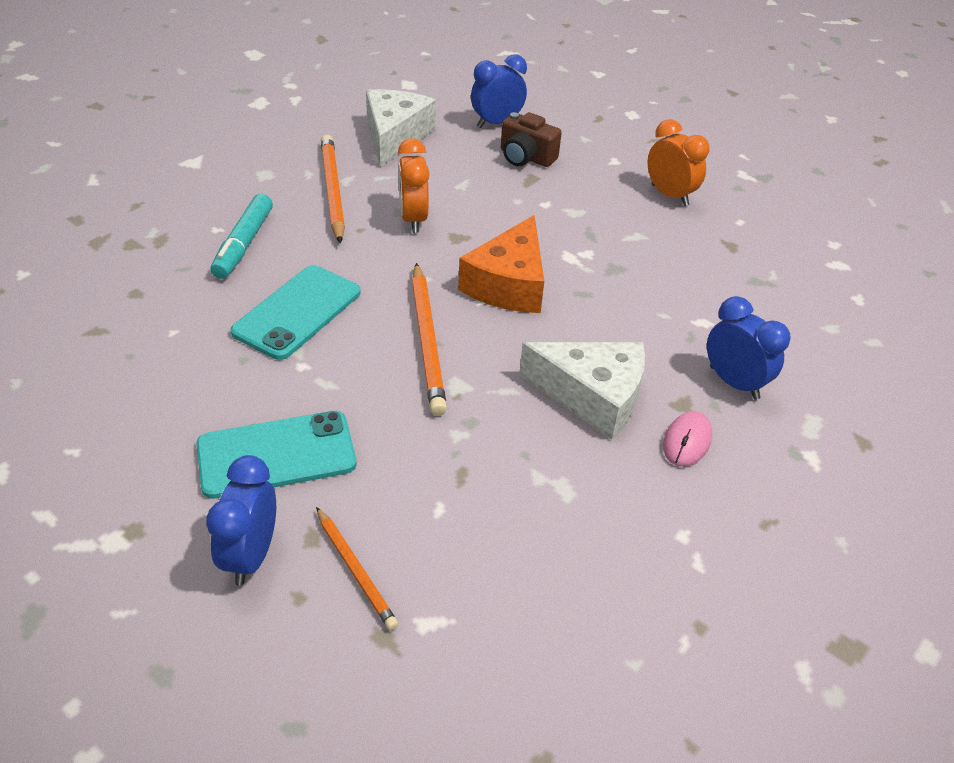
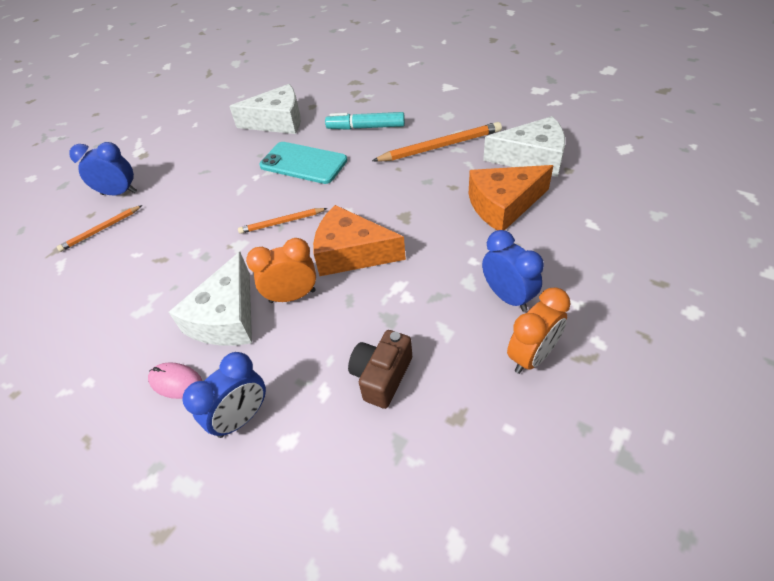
camera: 90 degrees right, 5 degrees up
(155, 335) = (278, 122): none -> white cheese
(276, 454) = (185, 184): turquoise phone -> none
(413, 219) = (419, 190): orange clock -> orange clock (292, 296)
(427, 340) = (282, 222): orange pencil -> orange pencil, size x0.59
(467, 169) = (503, 205): none -> orange cheese
(497, 123) = (594, 210): blue clock -> blue clock (507, 296)
(526, 157) = (544, 238): brown camera -> brown camera (382, 376)

